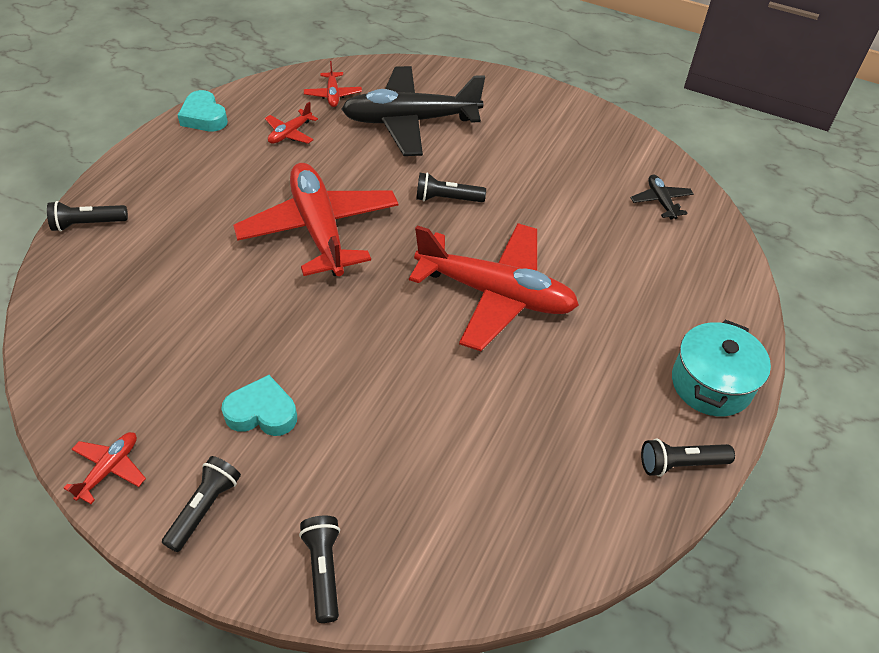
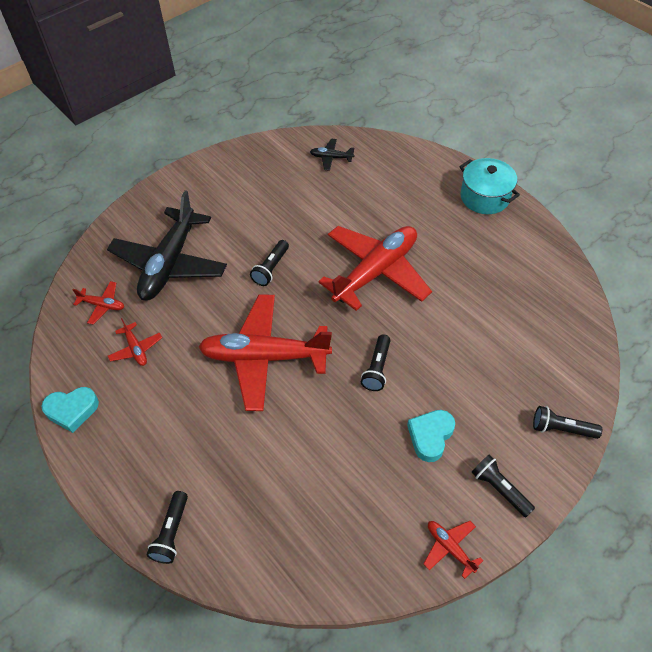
camera: 65 degrees left, 5 degrees up
(680, 463) = (533, 233): black flashlight -> black flashlight (377, 368)

